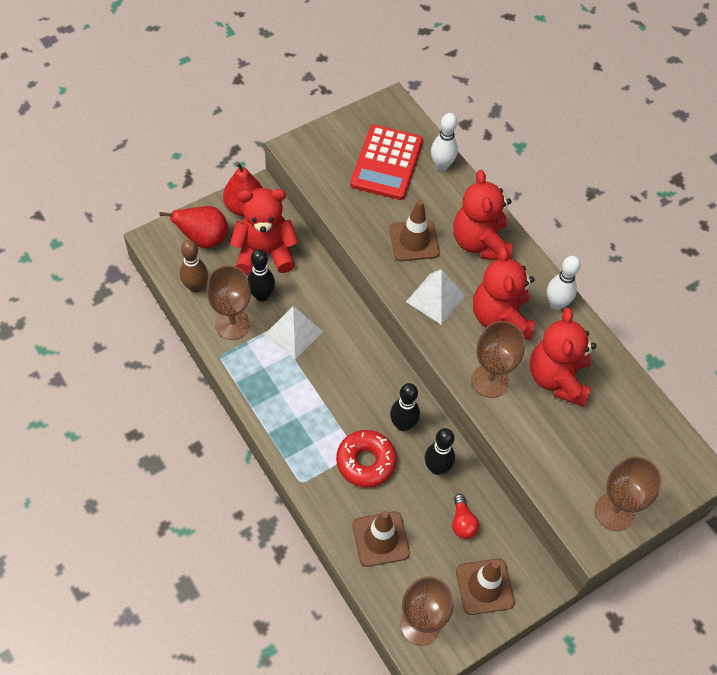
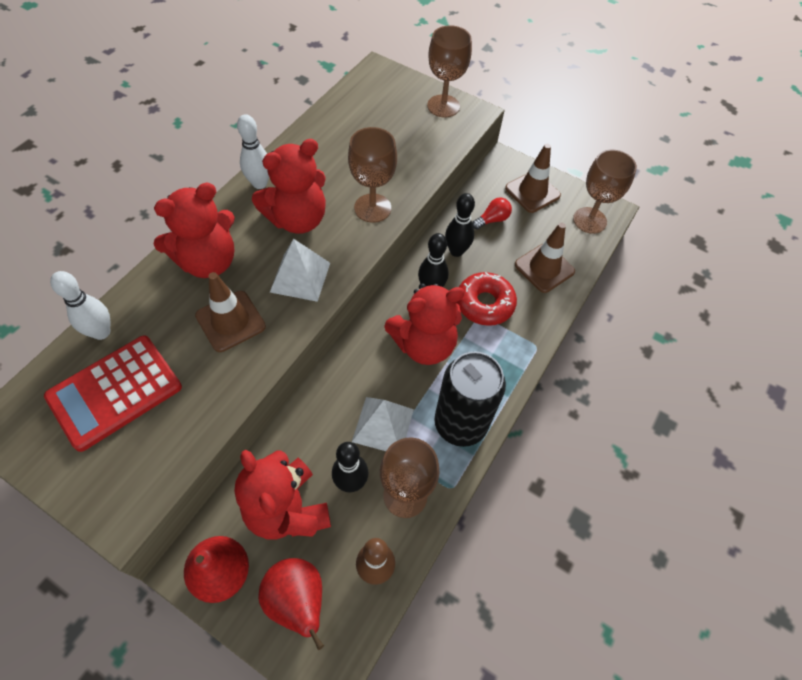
camera: 115 degrees left, 0 degrees up
(265, 386) = (460, 424): none -> black can
(387, 163) = (115, 392): red calculator -> red calculator turned 150 degrees clockwise
(557, 378) = (343, 164): red teddy bear -> red teddy bear (424, 345)

